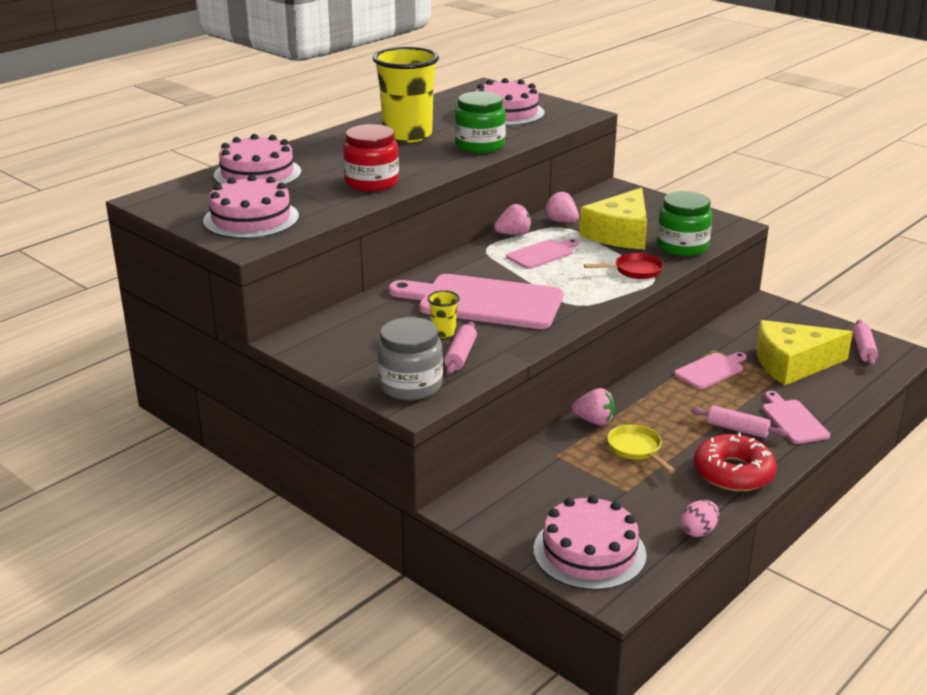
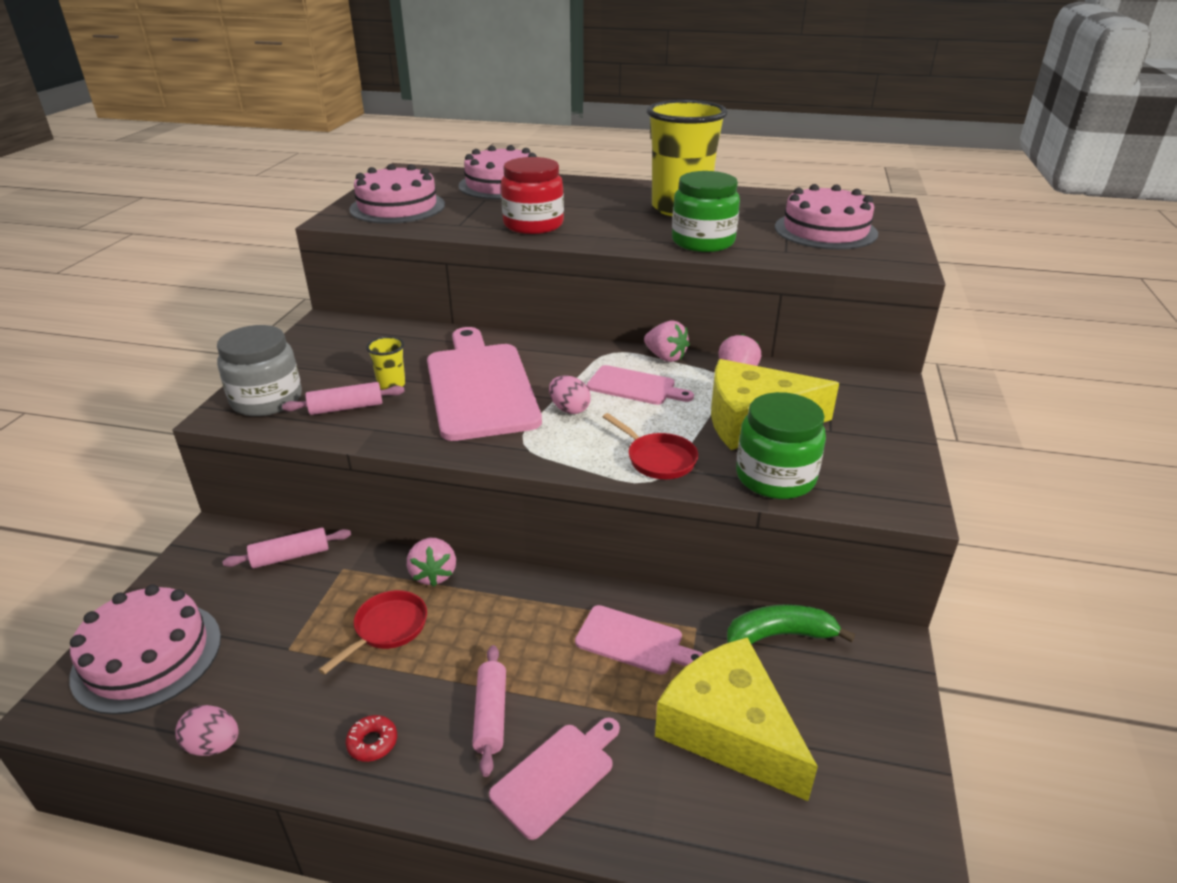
camera: 60 degrees right, 5 degrees up
(549, 280) = (569, 409): none -> pink egg
(636, 449) = (387, 628): yellow pan -> red pan
(733, 472) = (372, 742): red donut -> red donut, size x0.41
(737, 328) = (780, 635): none -> green banana
(863, 349) = (866, 817): pink rolling pin -> pink rolling pin (290, 556)

